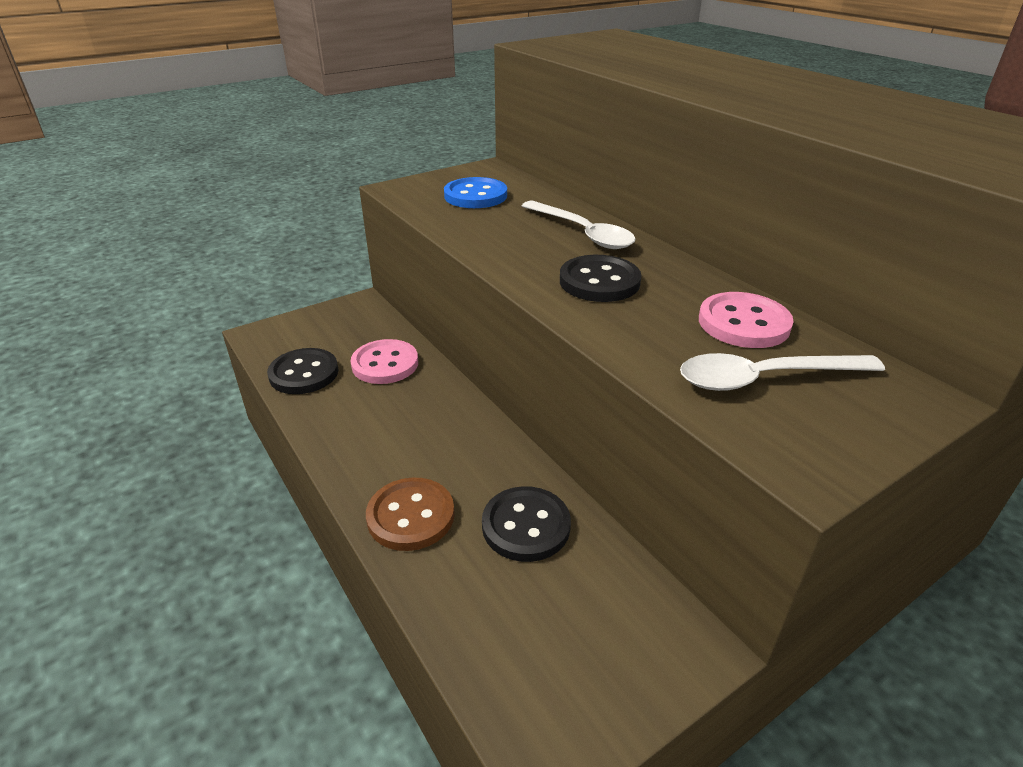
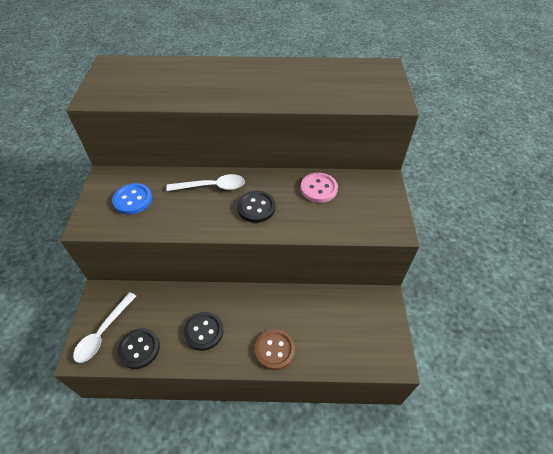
camera: 55 degrees left, 15 degrees up
(385, 364) = (165, 309): pink button -> none
(526, 526) = (308, 313): black button -> black button (204, 331)
(764, 378) = (351, 207): white spoon -> white spoon (103, 332)

